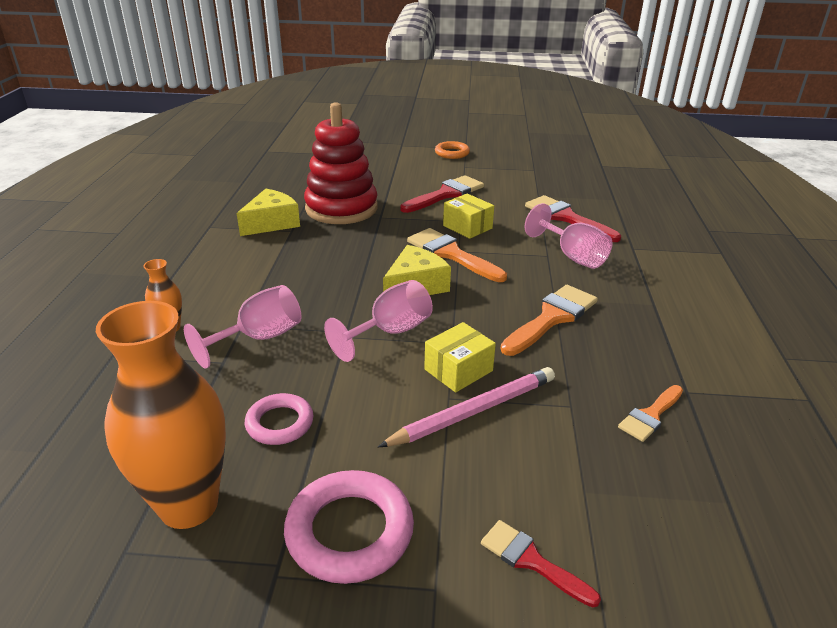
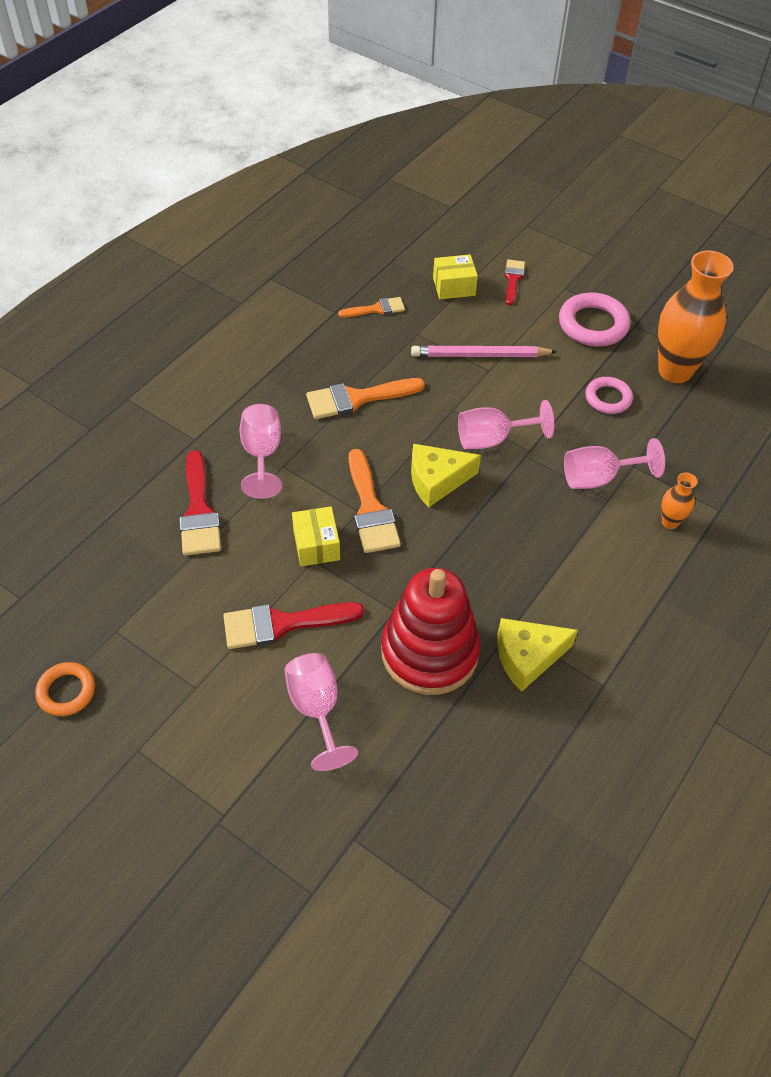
camera: 150 degrees left, 20 degrees up
(390, 176) = (317, 709): none -> pink goblet
(452, 153) = (174, 741): orange ring -> orange ring (66, 691)
(458, 370) = (466, 386): yellow box -> yellow box (454, 286)
(531, 561) = (513, 279): red brush -> red brush turned 150 degrees counterclockwise

